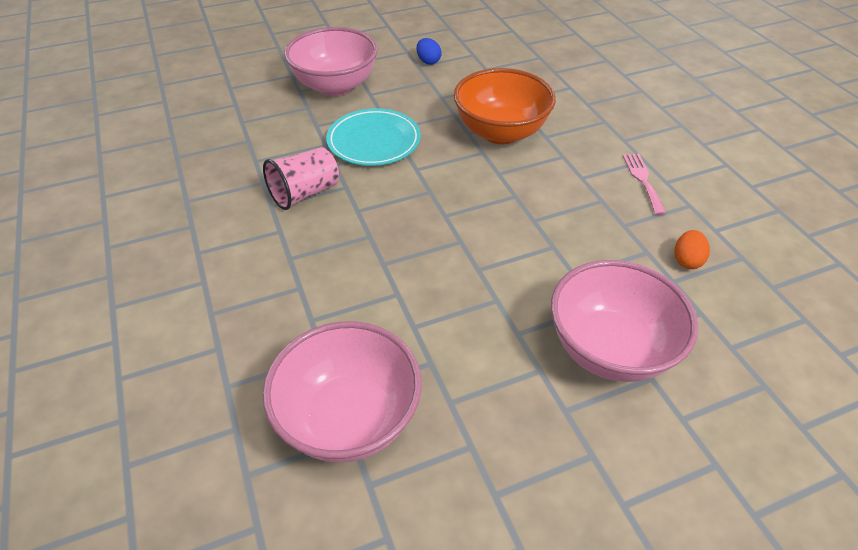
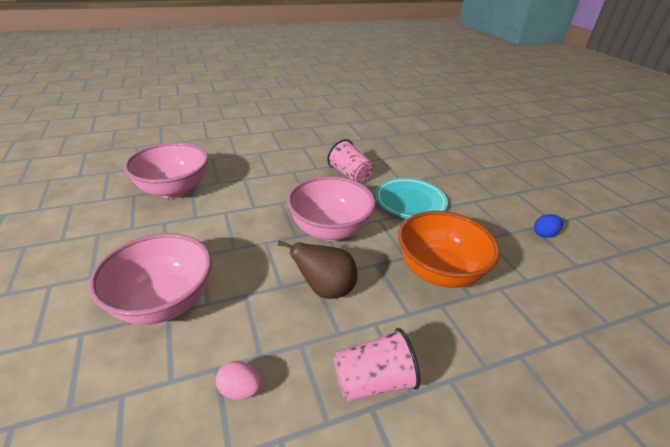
camera: 90 degrees right, 10 degrees down
(335, 86) = (478, 185): pink bowl -> pink bowl (330, 230)
(548, 211) = (325, 289): none -> brown pear
(643, 180) = (373, 381): pink fork -> pink cup
(686, 260) = (240, 390): orange egg -> pink egg

